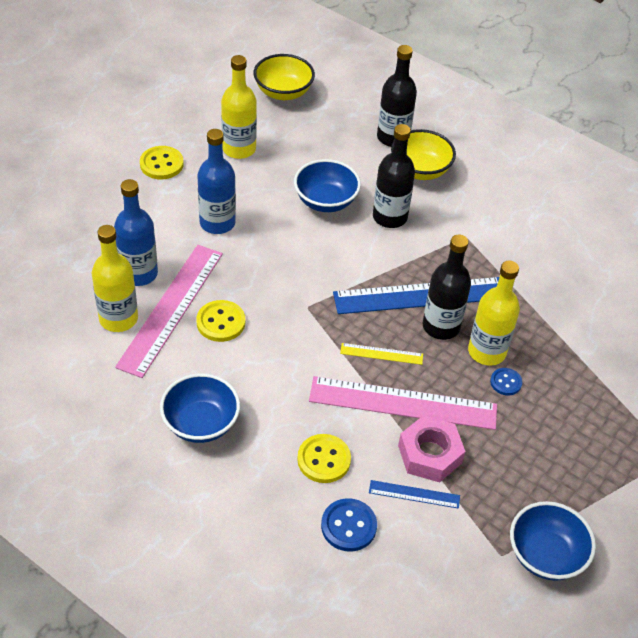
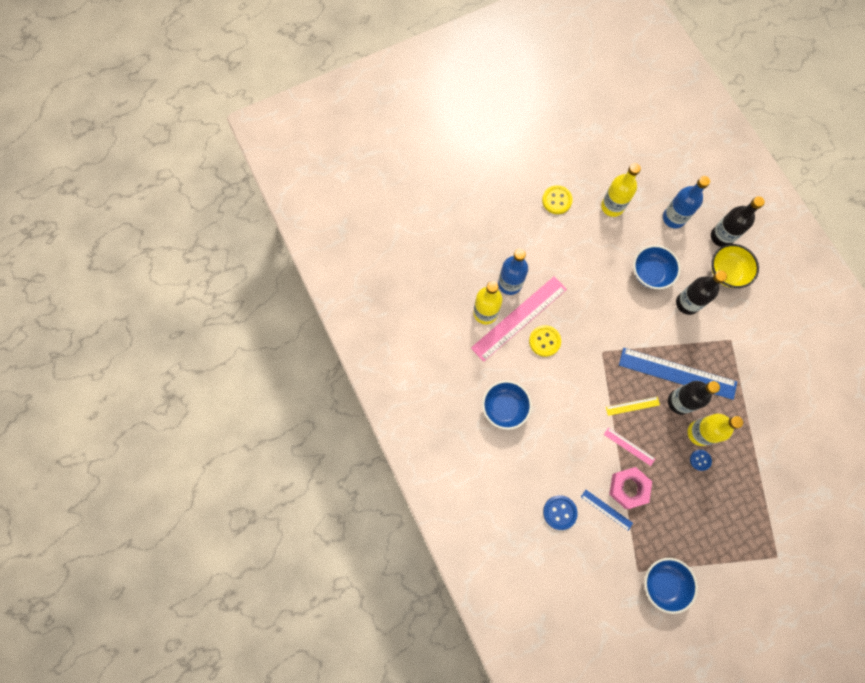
camera: 30 degrees right, 25 degrees up
(217, 223) = (573, 263): blue bottle -> blue bottle (673, 218)
(283, 92) = (663, 167): yellow bowl -> none
(324, 460) = (564, 463): yellow button -> none
(381, 354) = (632, 406): yellow ruler -> yellow ruler turned 45 degrees counterclockwise
(403, 403) = (629, 446): pink ruler -> pink ruler, size x0.46

